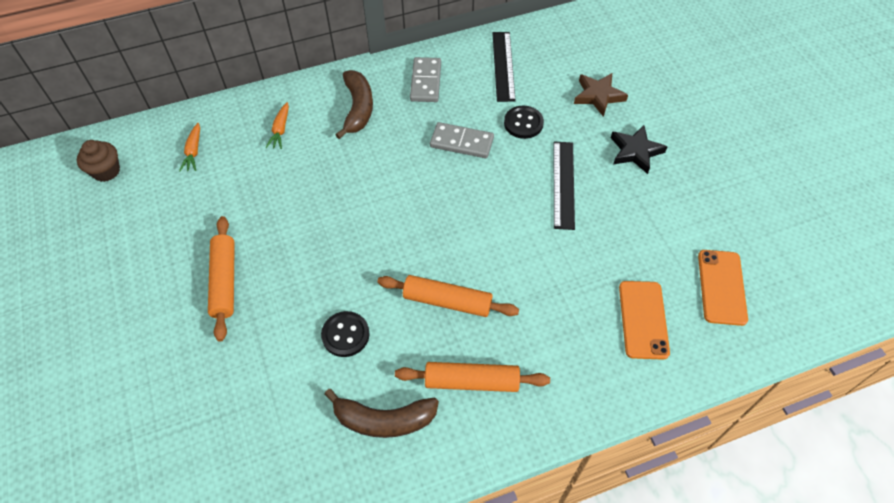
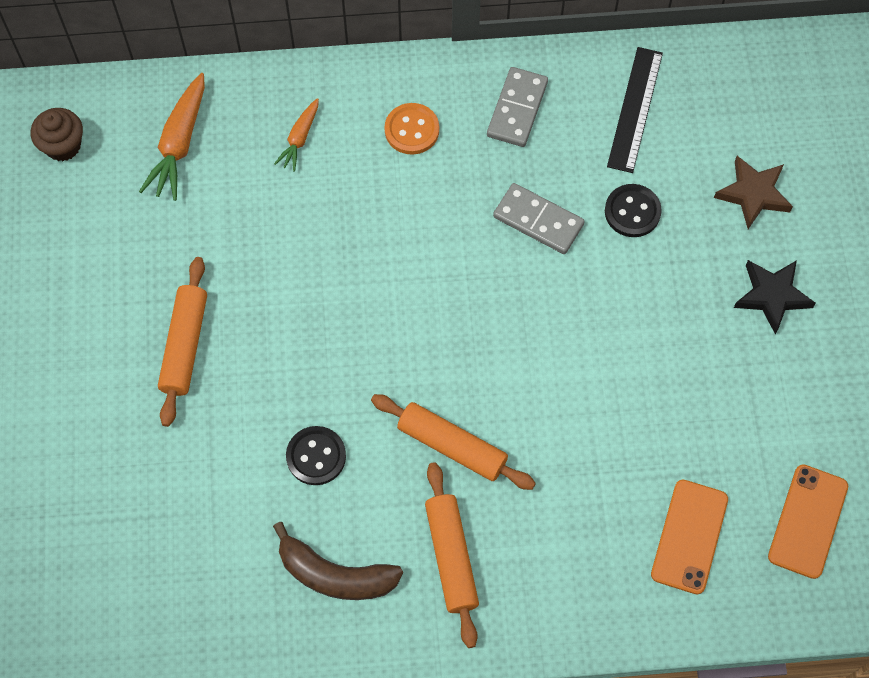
camera: 15 degrees right, 10 degrees up
(193, 151) = (179, 144): orange carrot -> orange carrot, size x1.70
(358, 108) = (412, 130): brown banana -> orange button
(471, 381) = (451, 557): orange rolling pin -> orange rolling pin turned 60 degrees clockwise
(563, 184) = (655, 320): black ruler -> none

